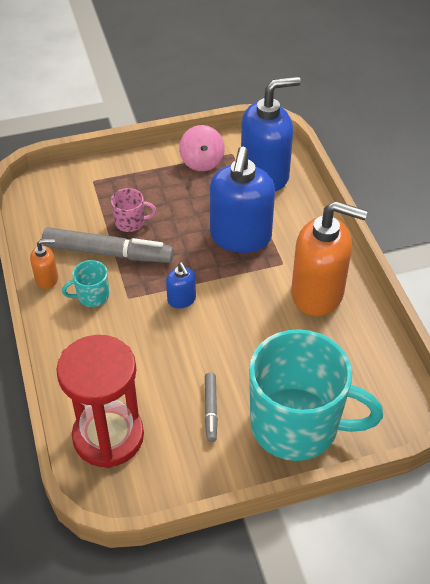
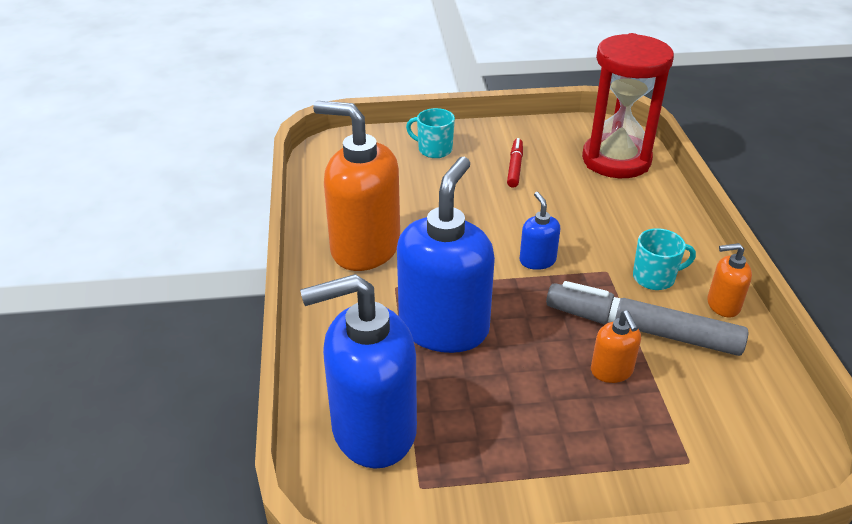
camera: 170 degrees left, 10 degrees down
(130, 222) = (611, 371): pink mug -> orange soap dispenser
(202, 162) = (482, 475): pink spinning top -> none
(210, 410) = (515, 167): grey marker -> red marker
(297, 425) = (434, 149): turquoise mug -> turquoise mug, size x0.41

